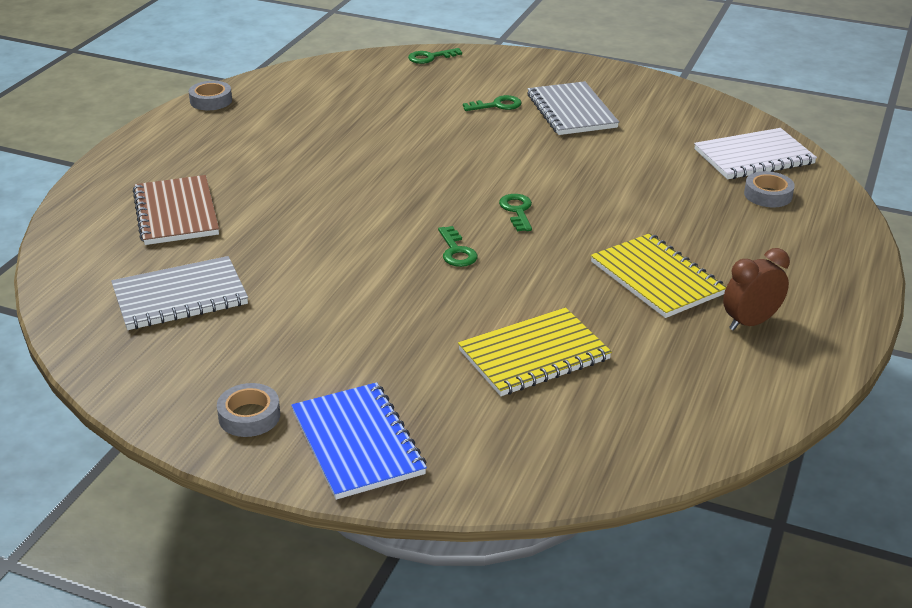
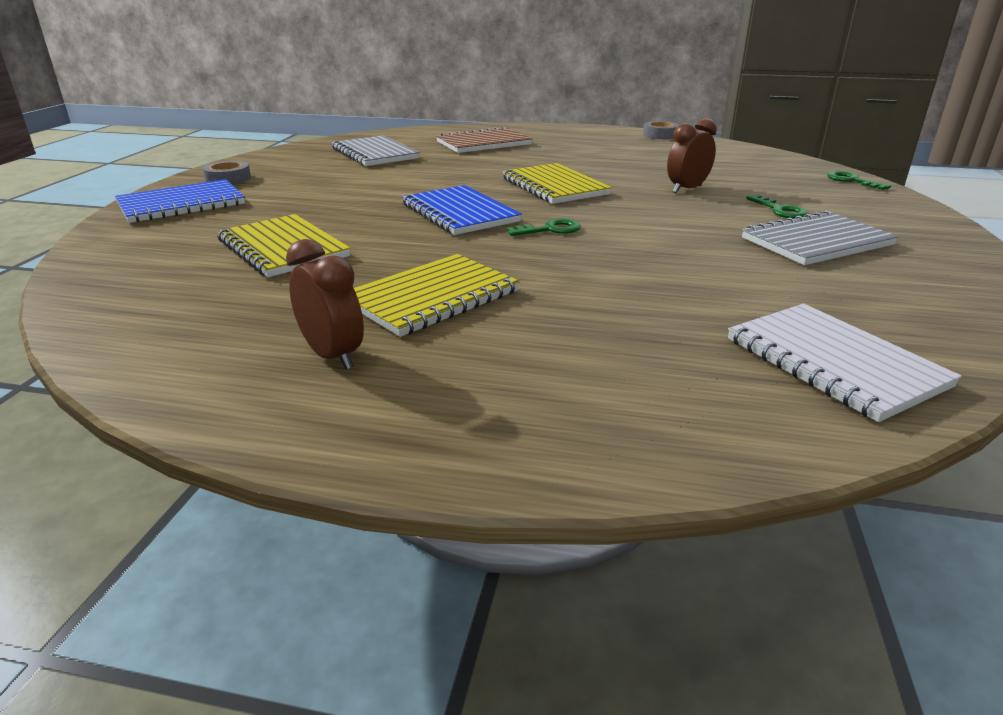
camera: 80 degrees right, 5 degrees down
(388, 191) = (554, 186): none -> yellow notebook
(425, 129) = (687, 189): none -> brown clock
(456, 251) = (459, 213): green key -> blue notebook
(768, 195) = (709, 374): grey tape -> none

